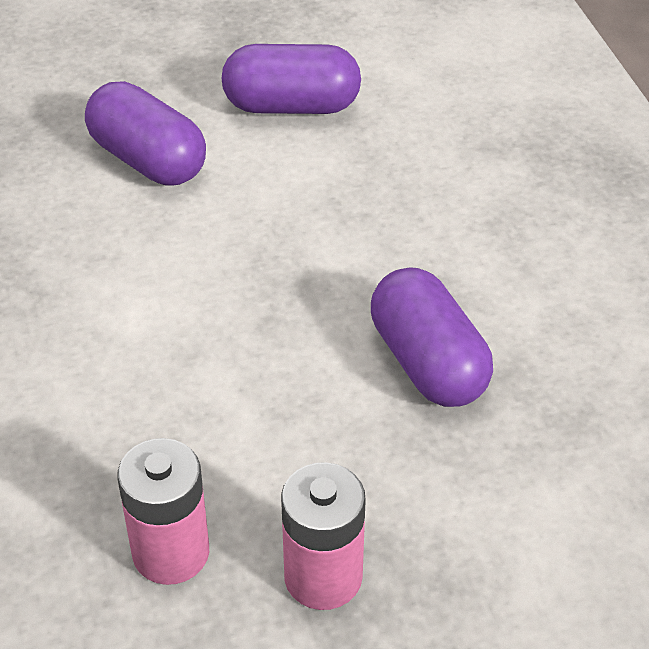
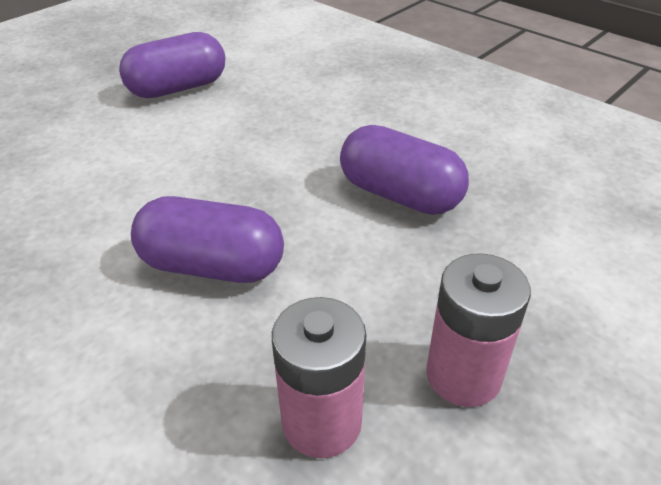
camera: 30 degrees left, 5 degrees down
(148, 160) = (90, 148): purple capsule -> purple capsule (212, 266)

